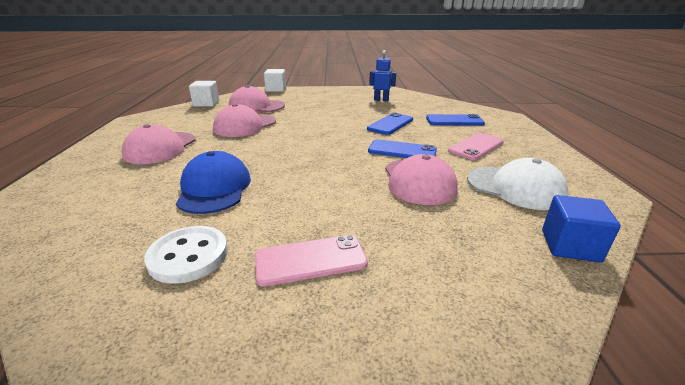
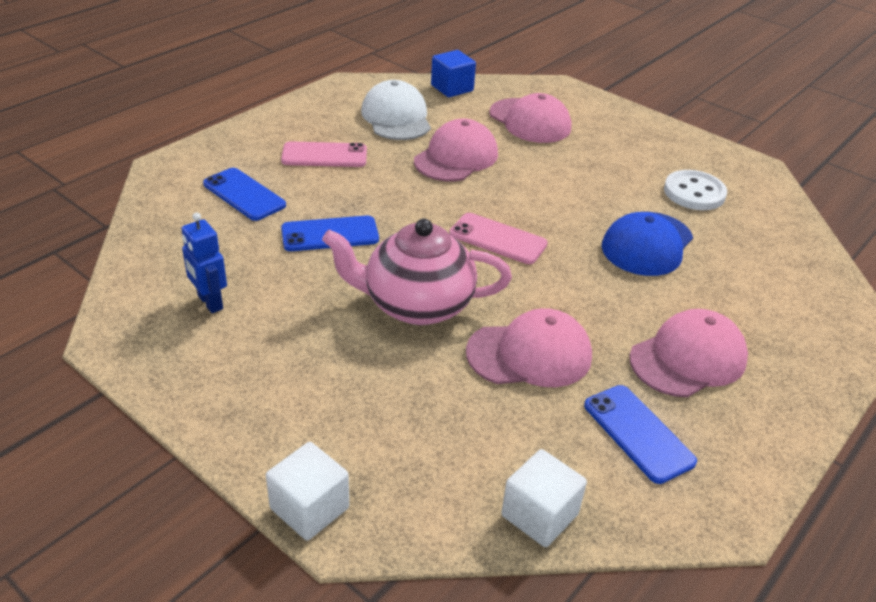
camera: 140 degrees left, 10 degrees up
(256, 106) = (449, 423): pink cap -> pink cap (530, 121)
(310, 260) = (614, 153): pink phone -> pink phone (498, 239)
(312, 121) = (416, 305): none -> pink teapot
(402, 151) = (405, 190): blue phone -> blue phone (638, 433)

